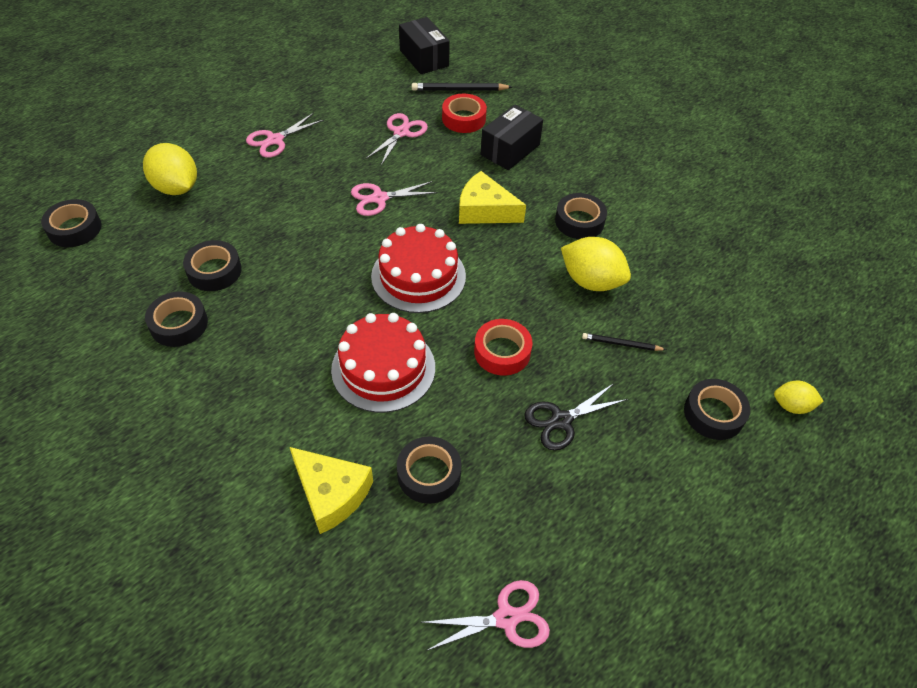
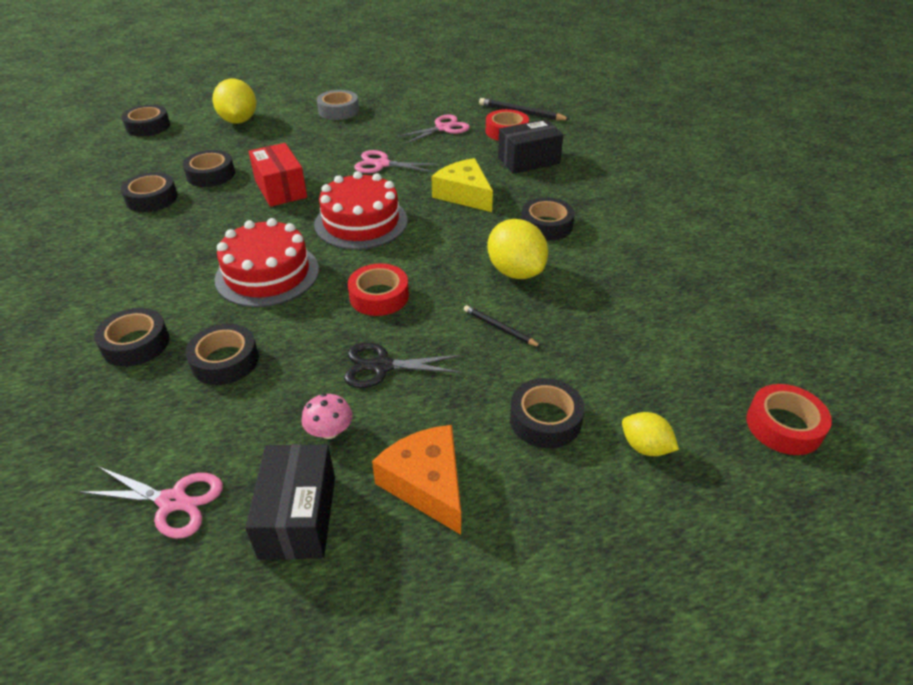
camera: 30 degrees right, 10 degrees down
(275, 140) = (338, 111): pink scissors -> grey tape
(305, 264) = (280, 189): none -> red box
(331, 493) = (136, 344): yellow cheese -> black tape
(424, 58) = (510, 87): black box -> black box (298, 516)
(571, 498) = (329, 431): none -> pink mushroom
(675, 507) = (427, 484): none -> orange cheese
(861, 348) = (784, 426): none -> red tape

